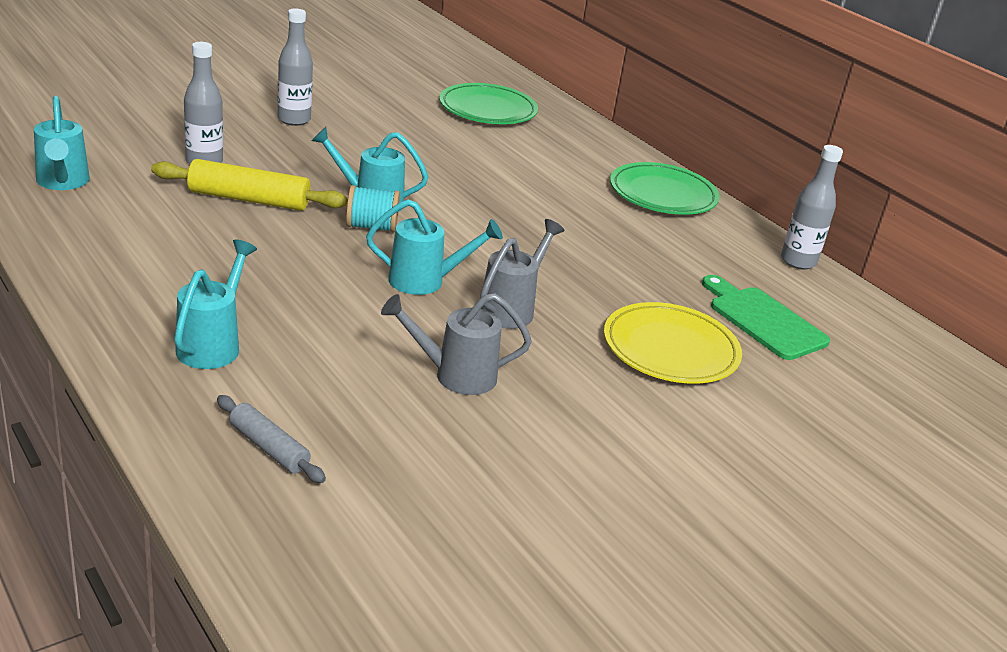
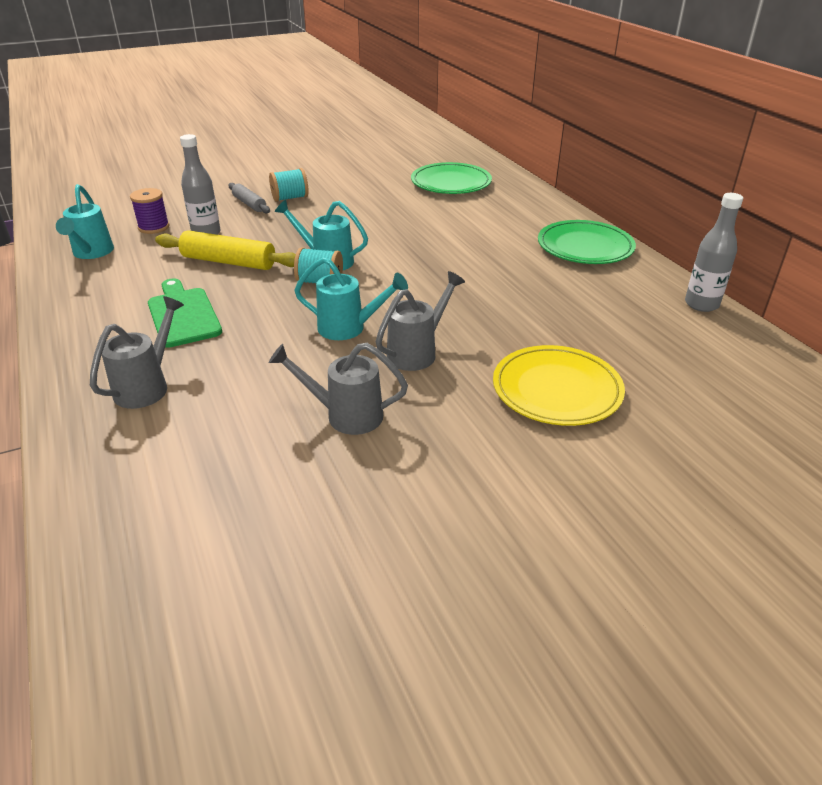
camera: 15 degrees right, 5 degrees up
(130, 151) = (154, 227): none -> purple spool
(213, 344) = (147, 386): turquoise watering can -> grey watering can
(269, 448) = (153, 484): grey rolling pin -> grey rolling pin (249, 204)
(294, 120) = (290, 198): grey bottle -> turquoise spool
(763, 320) = (655, 361): green cutting board -> green cutting board (183, 315)

